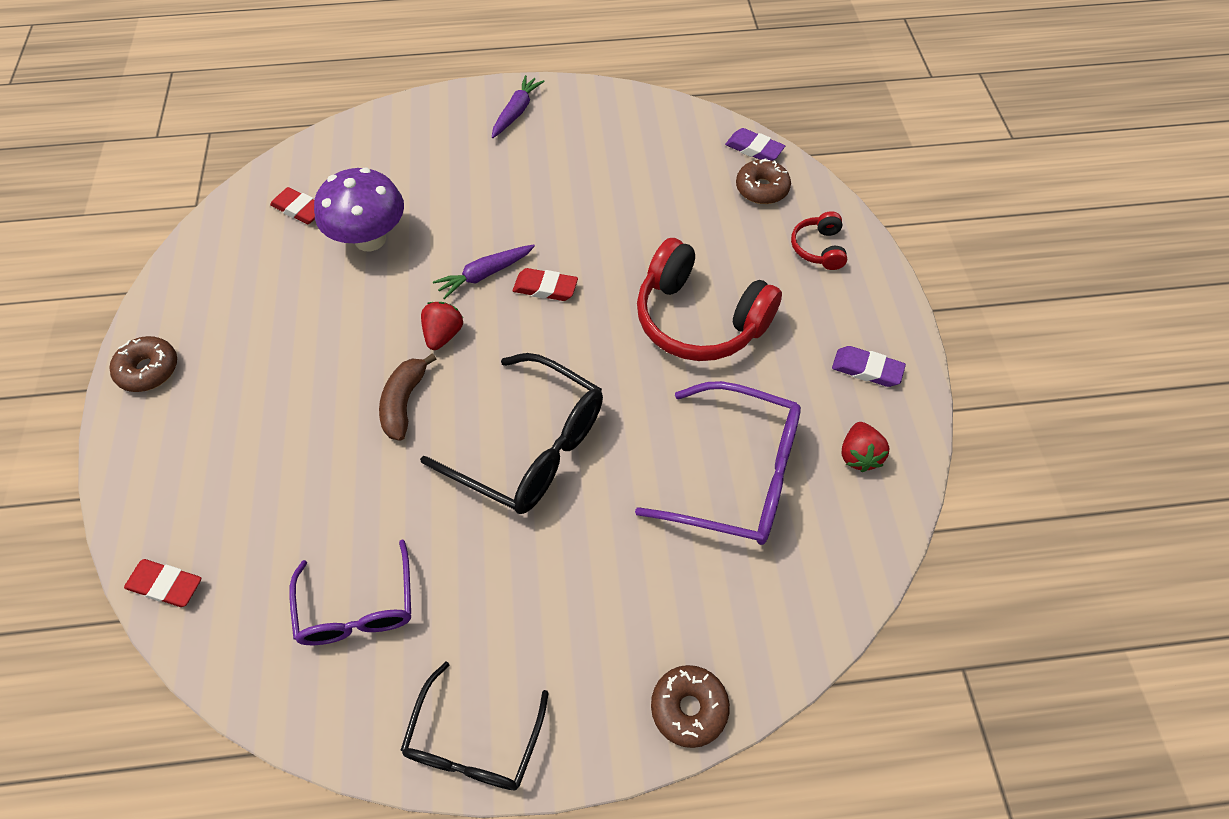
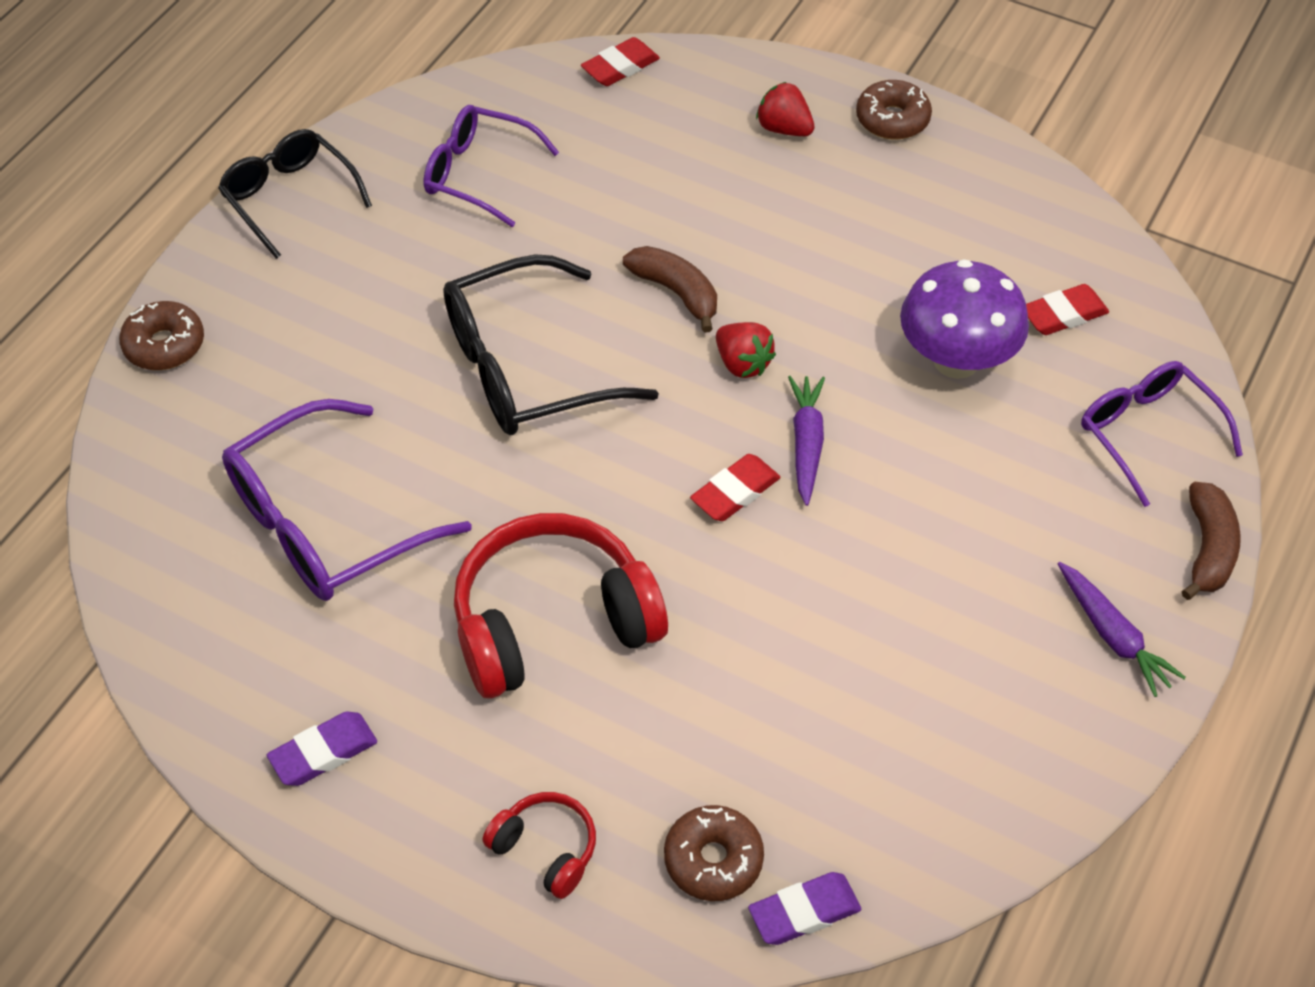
camera: 125 degrees right, 5 degrees down
(372, 145) = (1148, 434): none -> purple glasses
(436, 100) = (1208, 549): none -> brown banana
(858, 455) = (236, 654): red strawberry -> red strawberry (784, 129)

